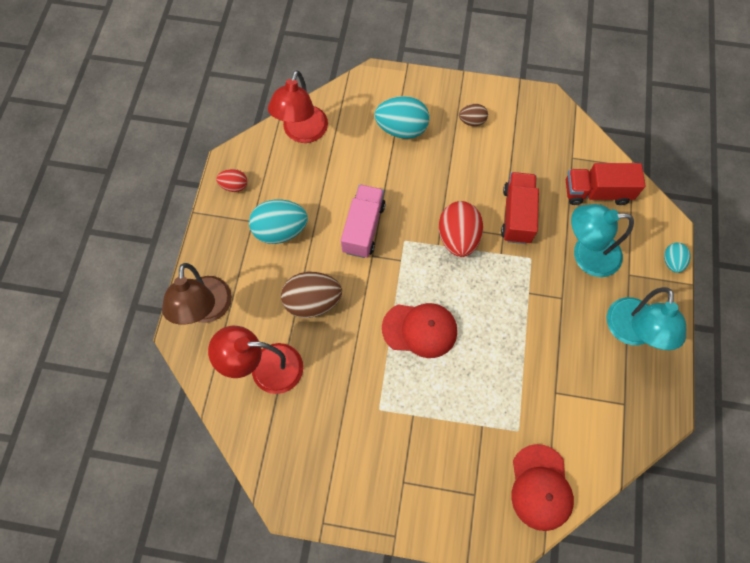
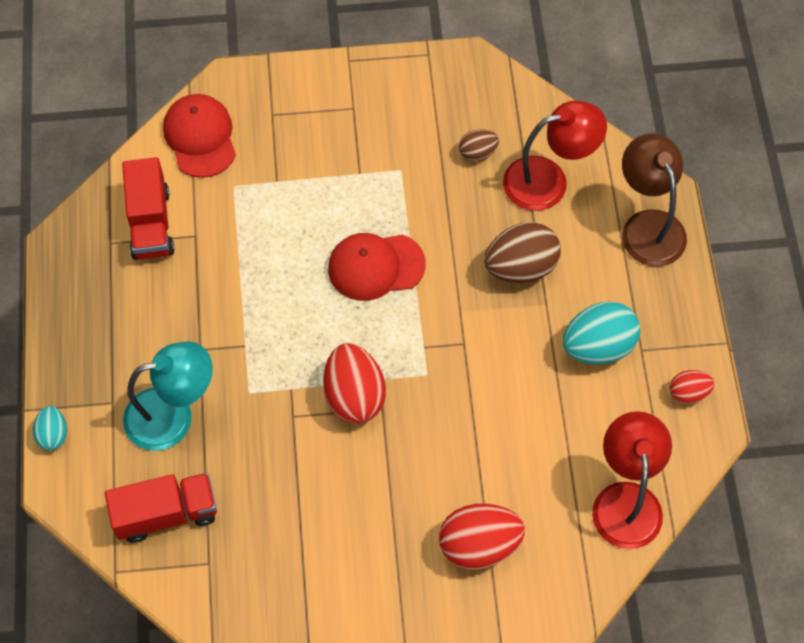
camera: 165 degrees right, 5 degrees down
(363, 228) = (487, 377): pink truck -> none
(401, 129) = (479, 545): turquoise egg -> red egg
(472, 121) = (374, 587): brown egg -> brown egg (477, 153)
(517, 215) = (278, 449): red truck -> red truck (151, 223)
(631, 332) = (106, 327): turquoise lamp -> none

